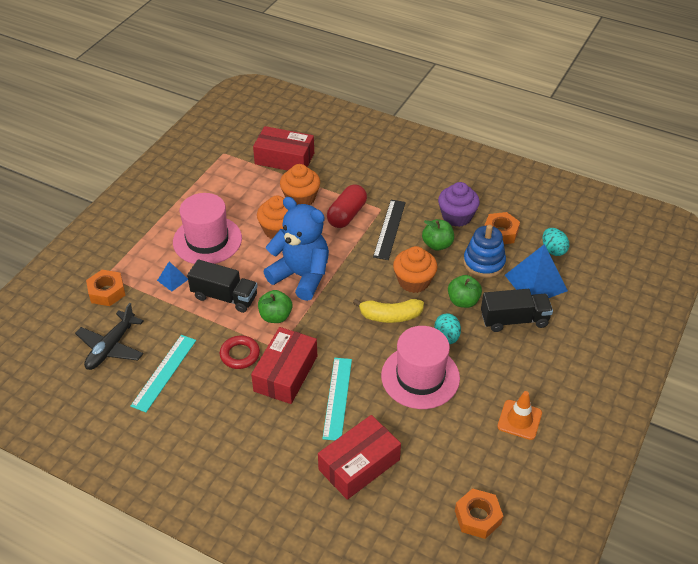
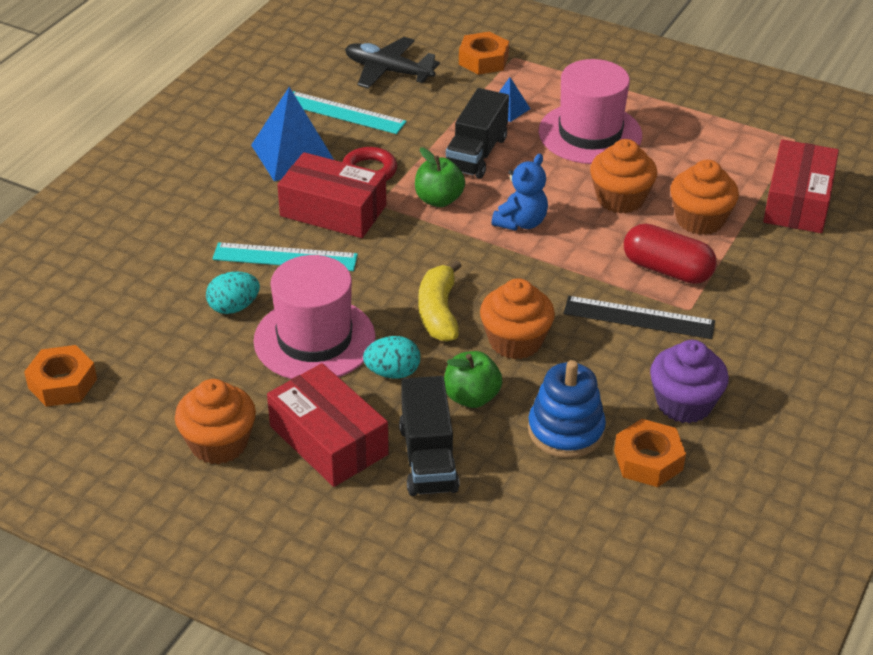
camera: 90 degrees right, 5 degrees down
(301, 276) = (521, 222): blue teddy bear -> blue teddy bear, size x0.55
(359, 465) = (171, 275): red box -> red box (328, 440)
(437, 244) = (606, 374): green apple -> none
(519, 420) = (219, 443): orange traffic cone -> orange cupcake
(535, 282) = (519, 497): blue pyramid -> blue pyramid (294, 154)
(553, 250) = (609, 533): turquoise egg -> turquoise egg (234, 307)

